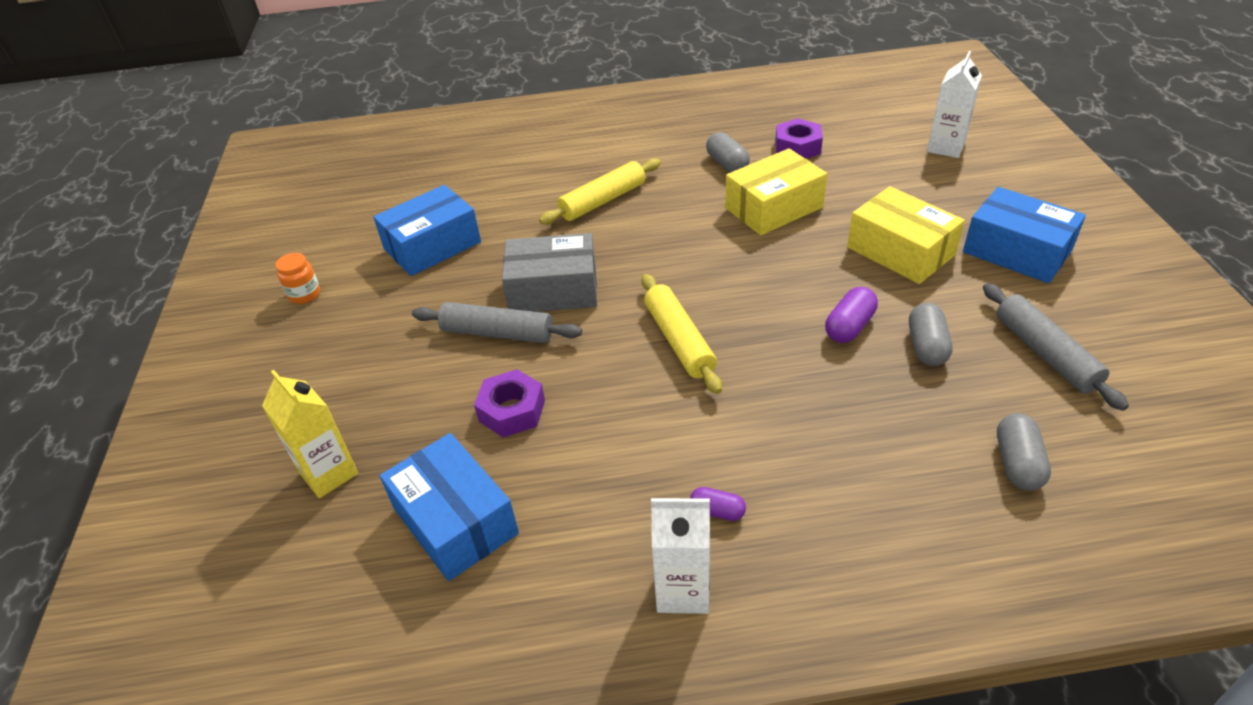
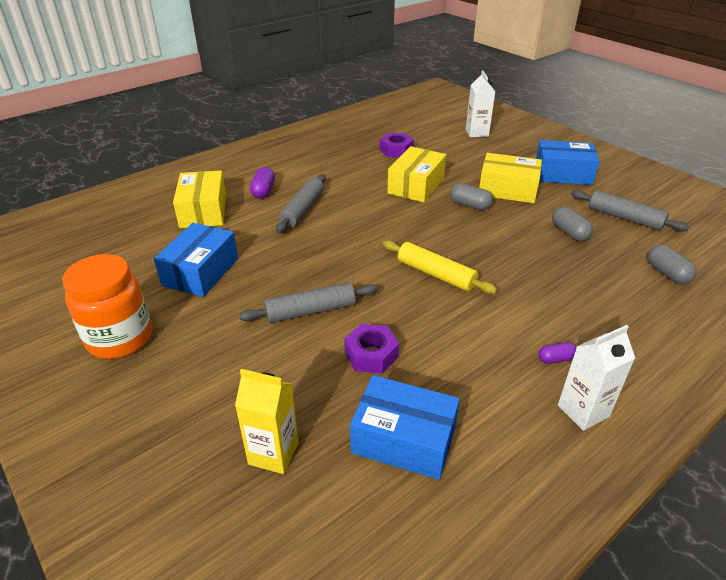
camera: 35 degrees left, 5 degrees down
(304, 294) = (120, 339): orange jar -> orange jar, size x2.22
(496, 171) = (203, 211): none -> yellow box
(553, 290) = (323, 272): grey box -> none
(603, 201) = (302, 209): yellow rolling pin -> grey rolling pin
(727, 164) = (363, 169): grey capsule -> grey capsule (469, 205)
(849, 327) = (522, 235): purple capsule -> purple capsule (263, 191)

